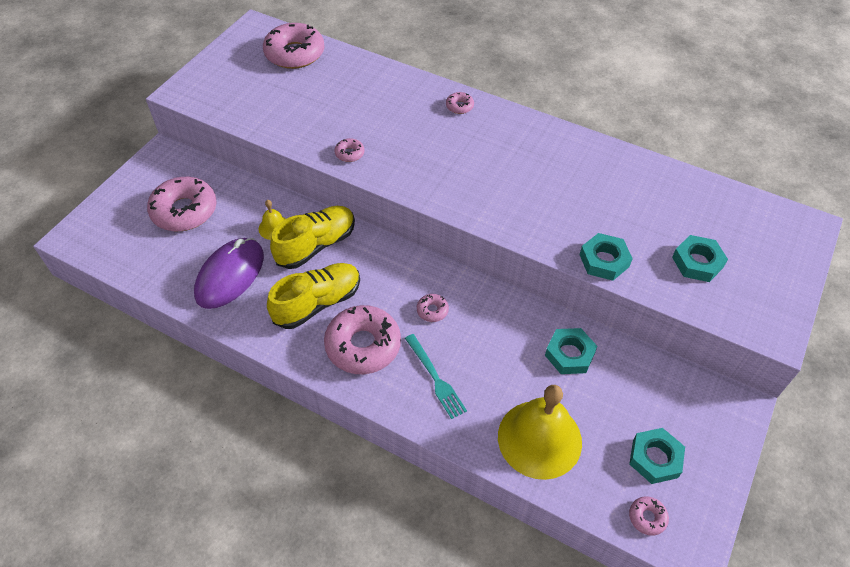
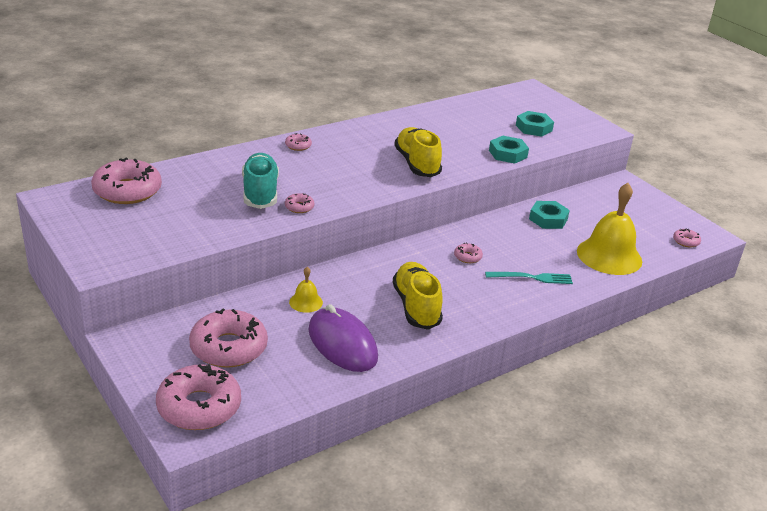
camera: 65 degrees left, 20 degrees down
(316, 245) = (349, 287): yellow shoe -> yellow shoe (417, 164)
(354, 121) = (260, 193): none -> turquoise shoe
(363, 345) = (478, 299): pink donut -> pink donut (199, 407)
(655, 458) = (646, 222): turquoise nut -> none

